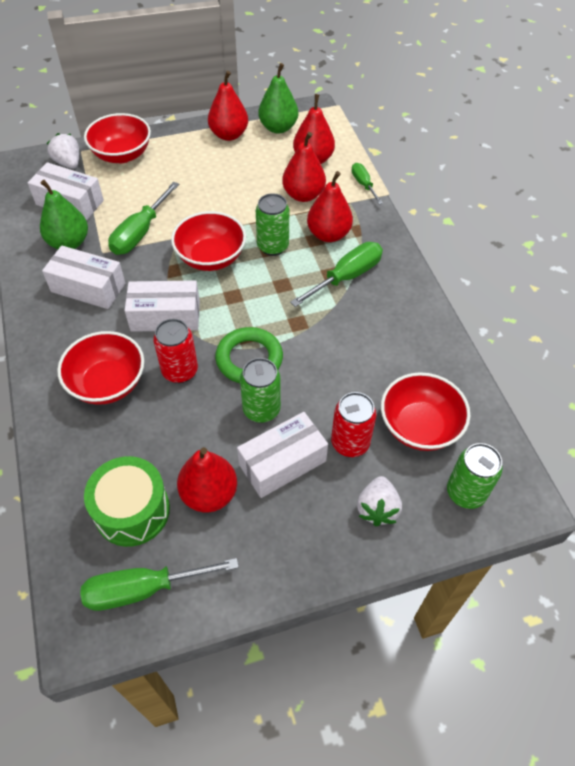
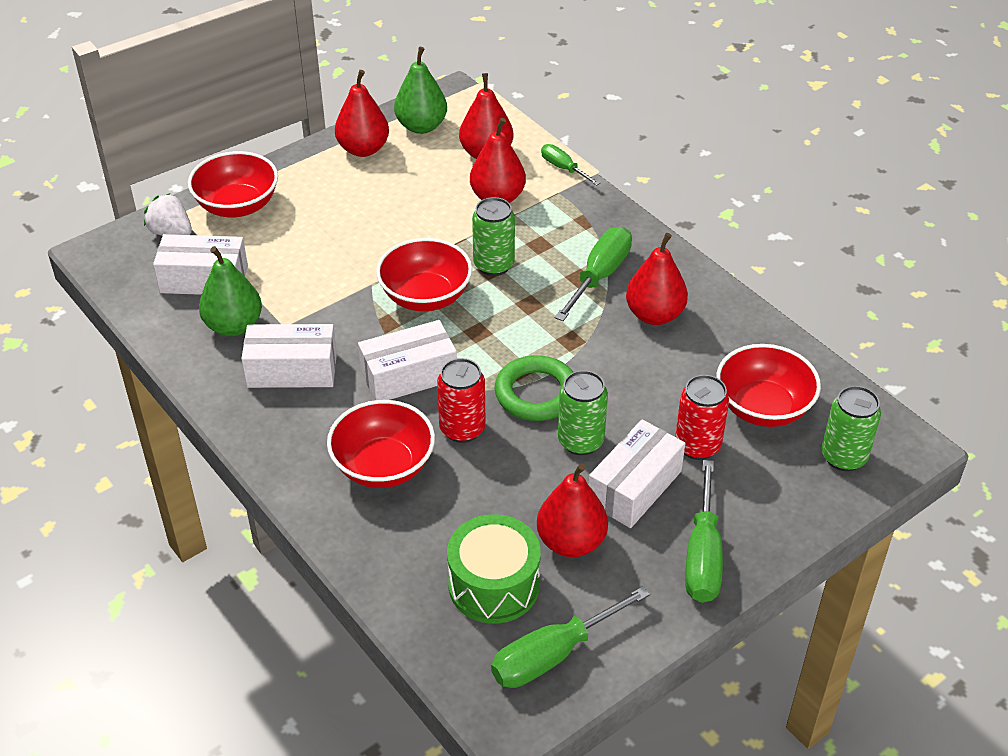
camera: 20 degrees left, 10 degrees down
(140, 233) = (319, 291): green screwdriver -> green screwdriver (703, 555)
(328, 234) = (553, 234): red pear -> red pear (654, 315)
(377, 508) = (760, 500): white strawberry -> none

